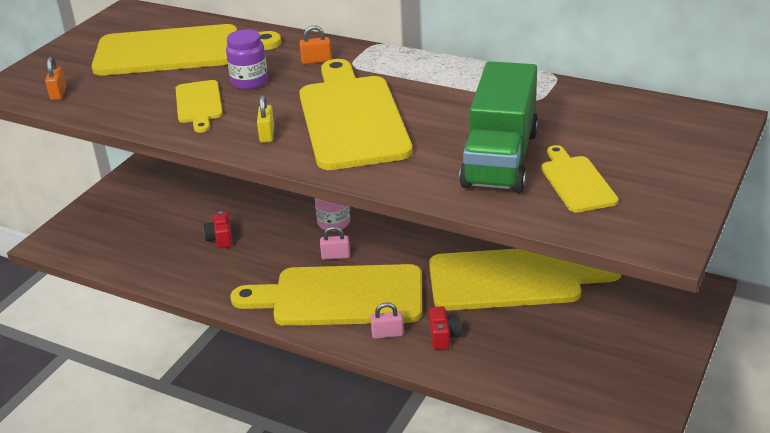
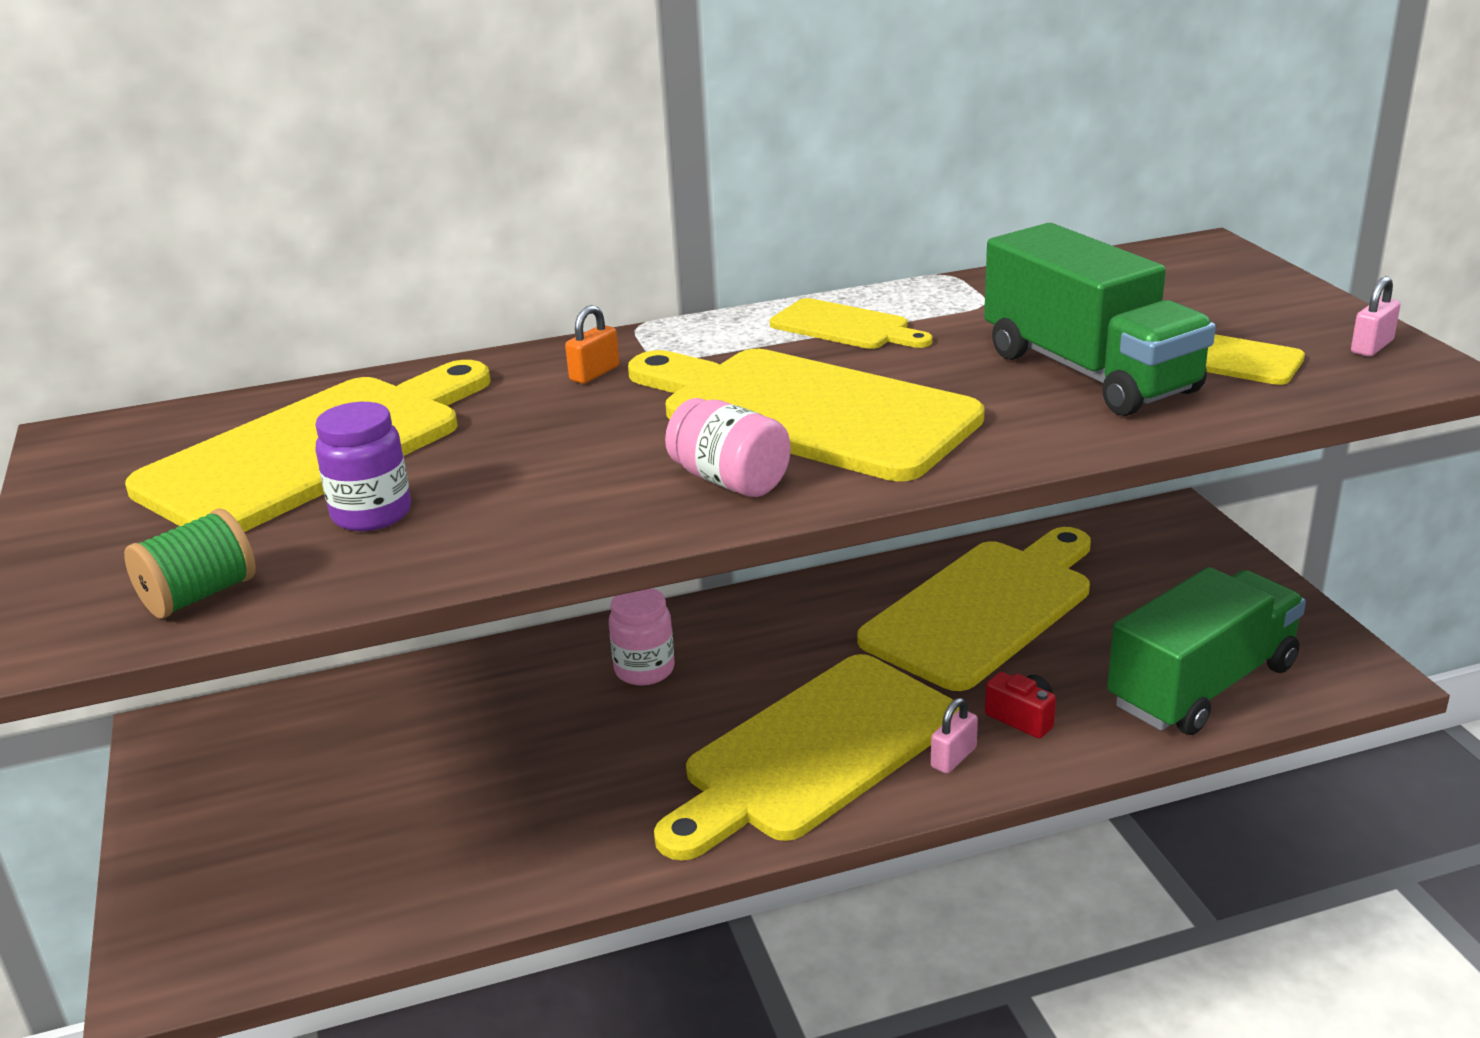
camera: 45 degrees left, 5 degrees down
(58, 93) = (200, 595): orange padlock -> green spool
(199, 104) = (526, 495): yellow cutting board -> yellow cutting board (845, 327)
(220, 239) = (499, 786): red camera -> none
(249, 82) = (547, 436): purple jar -> purple jar (372, 514)
(267, 134) = (730, 481): yellow padlock -> pink jar
(335, 256) = (719, 708): pink padlock -> pink padlock (1371, 347)
(549, 376) = (1202, 685): none -> green truck

